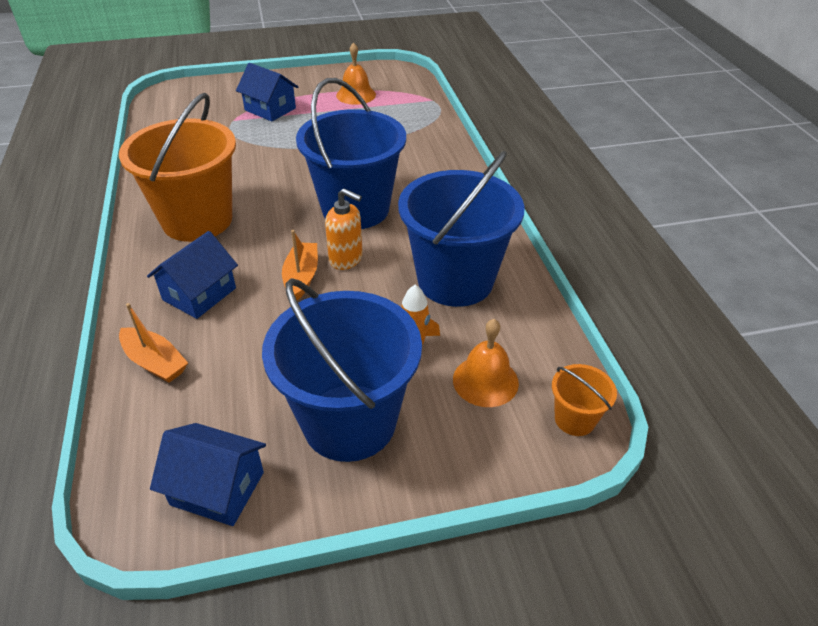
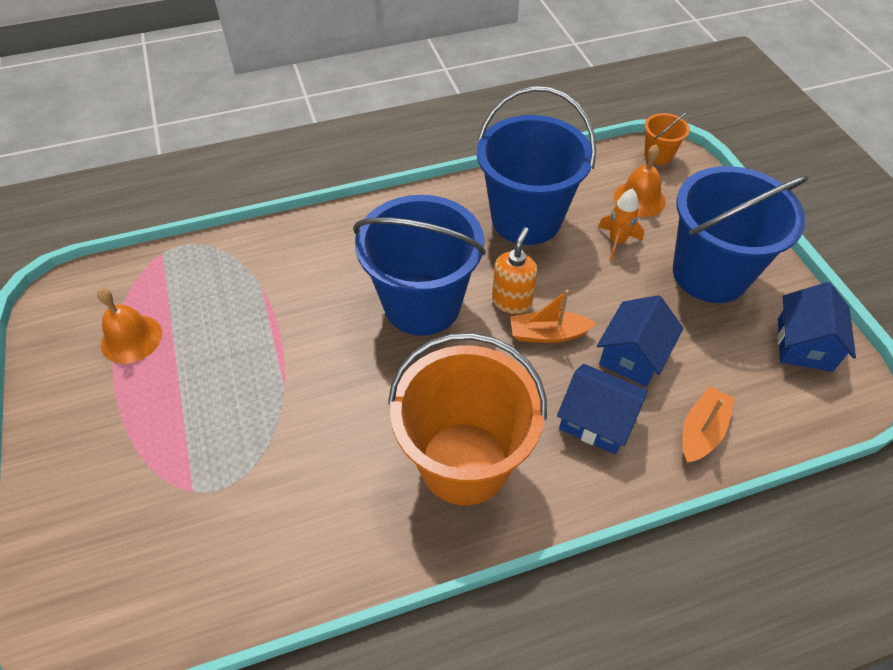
camera: 95 degrees left, 10 degrees up
(270, 109) = (162, 444): blue house -> blue house (633, 355)

